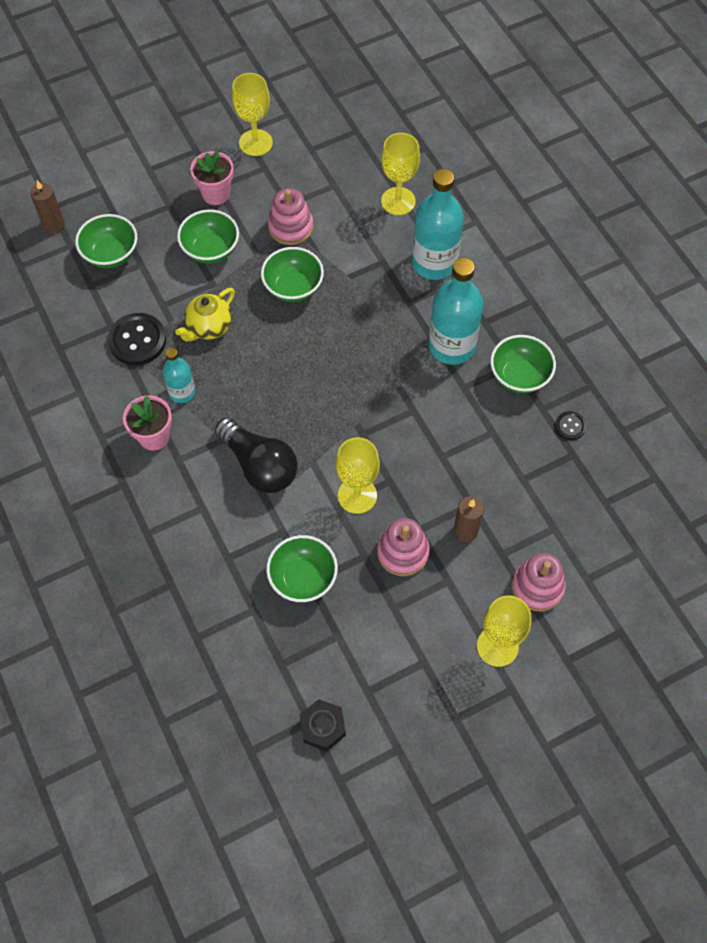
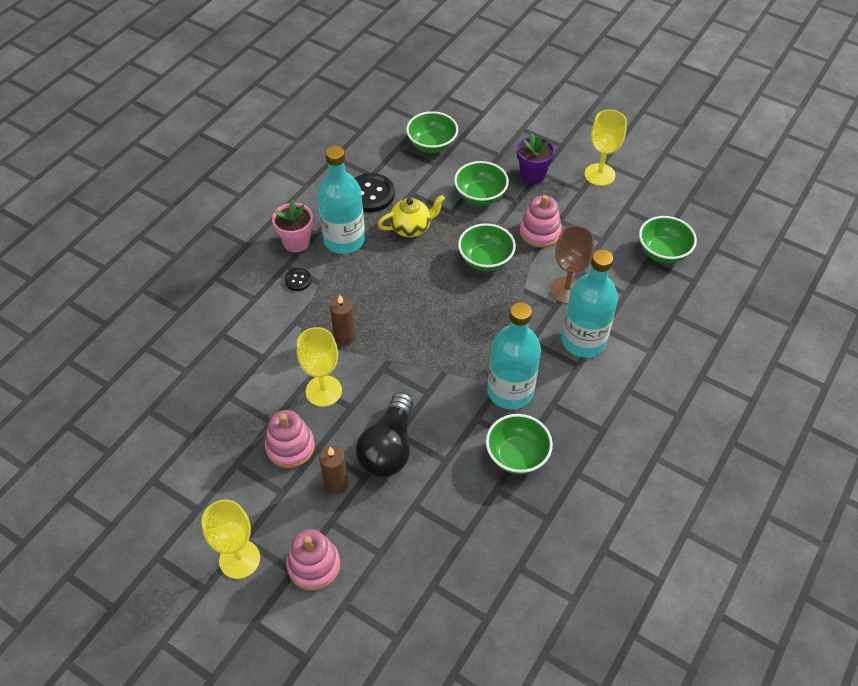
camera: 60 degrees right, 10 degrees down
(54, 225) = (432, 105): brown candle -> brown candle (344, 337)
(182, 392) = (344, 240): turquoise bottle -> turquoise bottle, size x1.81
(209, 327) = (411, 228): yellow teapot -> yellow teapot turned 150 degrees clockwise
(216, 194) = (532, 175): pink flower pot -> purple flower pot
(259, 465) = (311, 315): black light bulb -> black light bulb (388, 448)
(303, 578) = (229, 389): green bowl -> green bowl (663, 252)
(322, 727) = (107, 463): black nut -> none
(372, 244) = (566, 290): none -> brown goblet
(398, 201) = (623, 288): yellow goblet -> none
(570, 426) = (493, 520): black button -> black button (298, 280)

